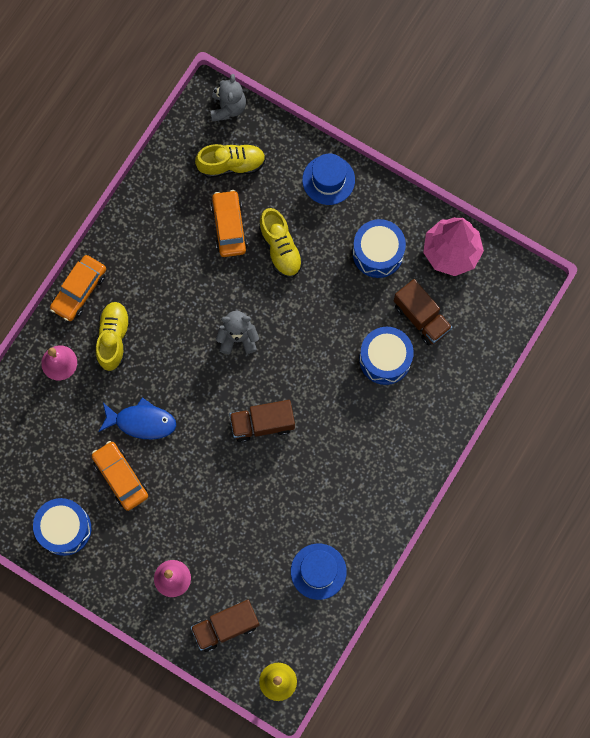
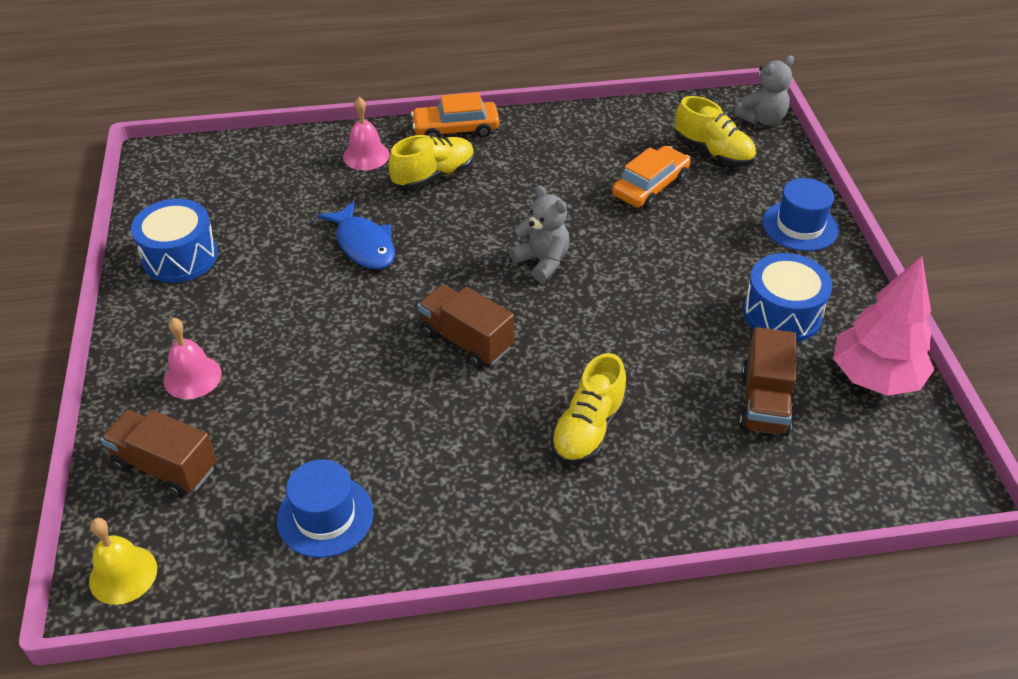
camera: 50 degrees right, 30 degrees down
(121, 477) = (282, 265): orange car -> none
(280, 248) = (679, 235): yellow shoe -> yellow shoe (588, 429)
(385, 359) = (672, 401): blue drum -> none

